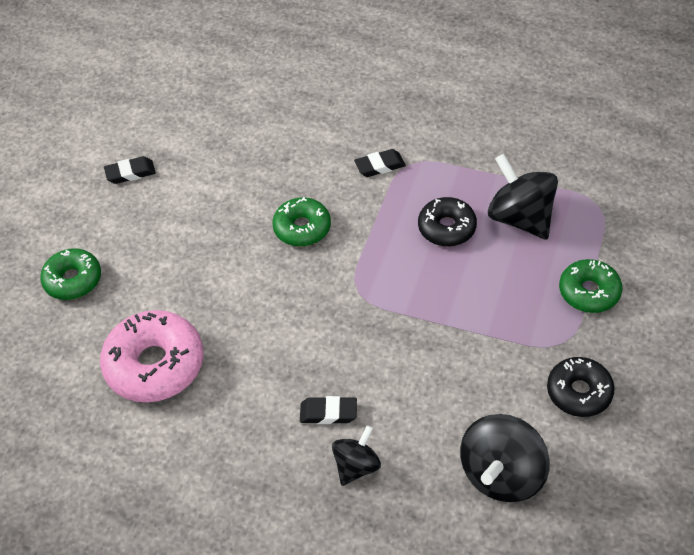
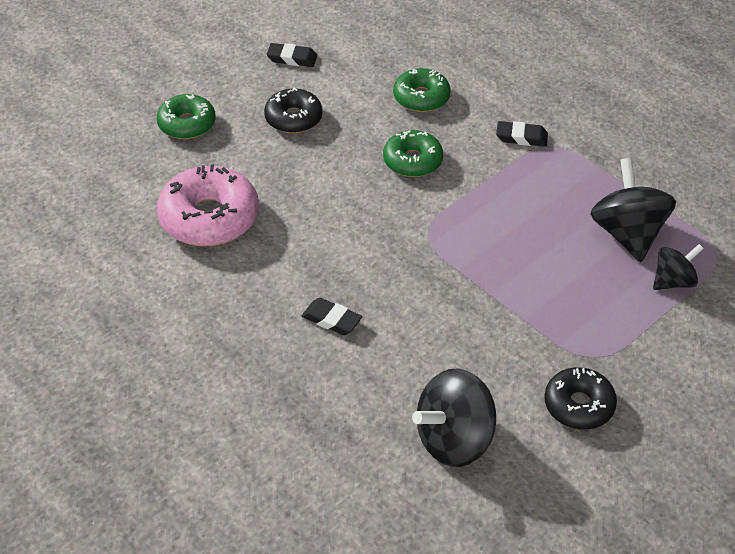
camera: 25 degrees right, 5 degrees down
(356, 466) = (326, 373): black spinning top -> black spinning top (673, 281)
(447, 228) = (549, 214): black donut -> black donut (293, 118)
(589, 292) = (651, 325): green donut -> green donut (421, 97)

